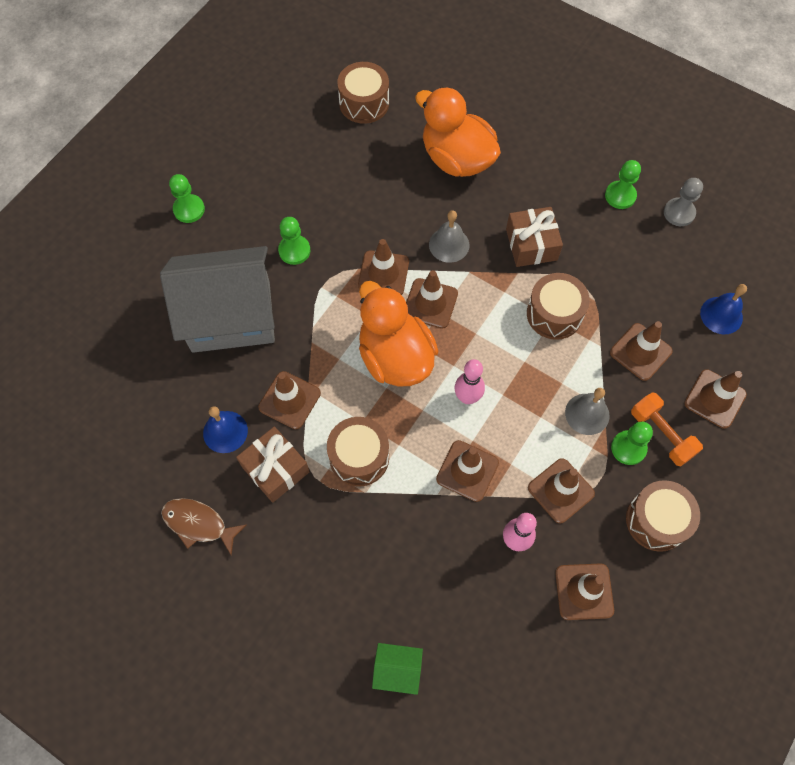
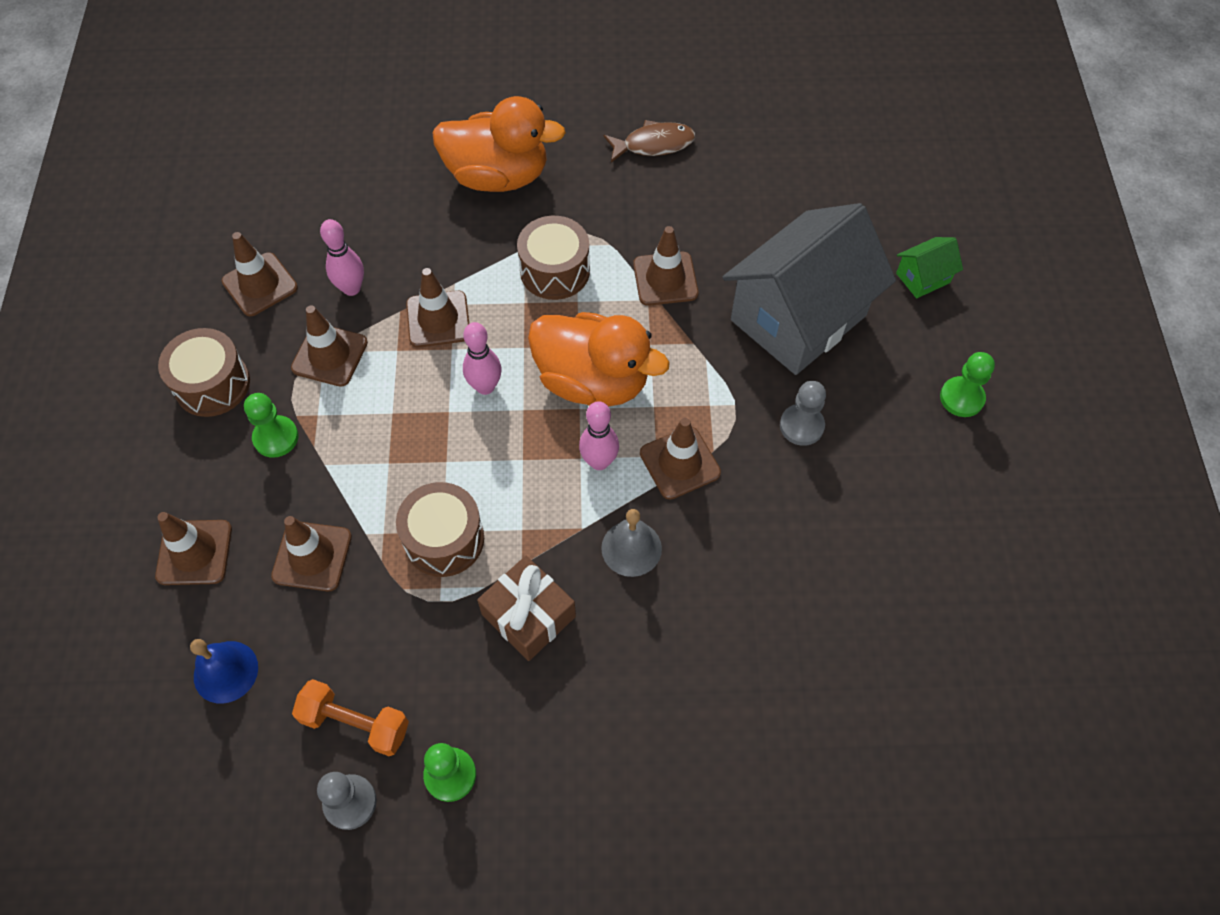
camera: 145 degrees right, 5 degrees down
(225, 431) = (700, 220): blue bell -> none
(275, 469) = (625, 218): brown gift -> none
(294, 251) = (801, 426): green pawn -> grey pawn
(364, 103) = (907, 687): brown drum -> none
(397, 670) = (398, 145): green house -> green house (923, 278)
(430, 303) = (599, 462): brown traffic cone -> pink bowling pin
(456, 159) = (713, 681): orange duck -> orange duck (498, 176)
(587, 414) = (341, 446): grey bell -> none
(661, 434) = (244, 474): orange dumbbell -> orange dumbbell (355, 723)

